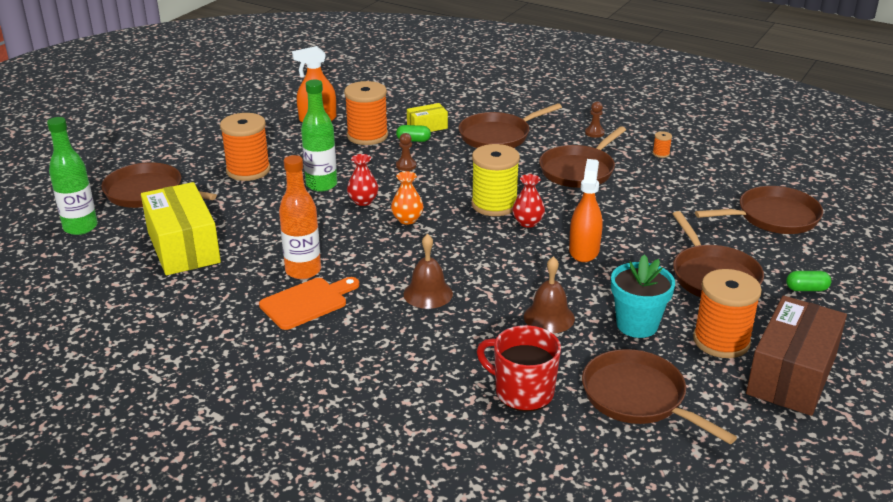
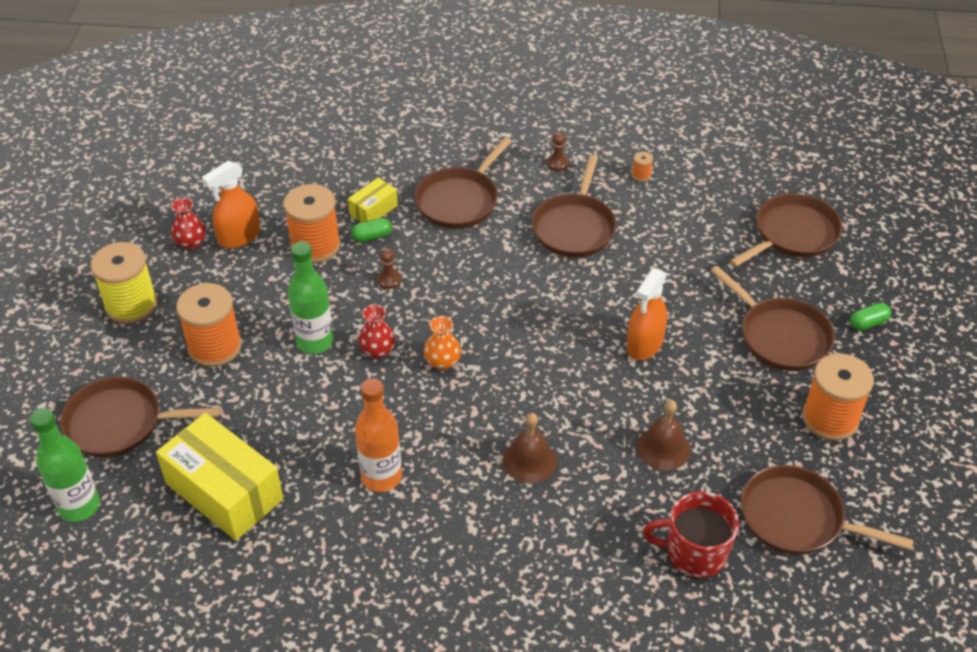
camera: 25 degrees left, 15 degrees up
(307, 302) = (416, 520): orange cutting board -> none
(494, 205) = (519, 308): yellow spool -> yellow spool (131, 305)
(527, 222) = (567, 323): red vase -> red vase (191, 243)
(584, 250) = (644, 344): orange spray bottle -> orange spray bottle turned 135 degrees counterclockwise
(637, 325) = (747, 427): turquoise flower pot -> none
(791, 375) = (907, 438): brown box -> none

